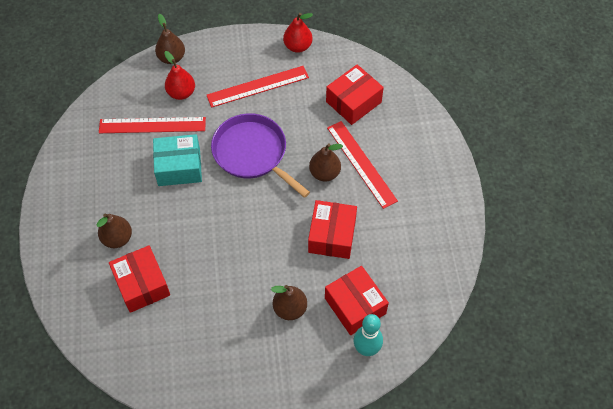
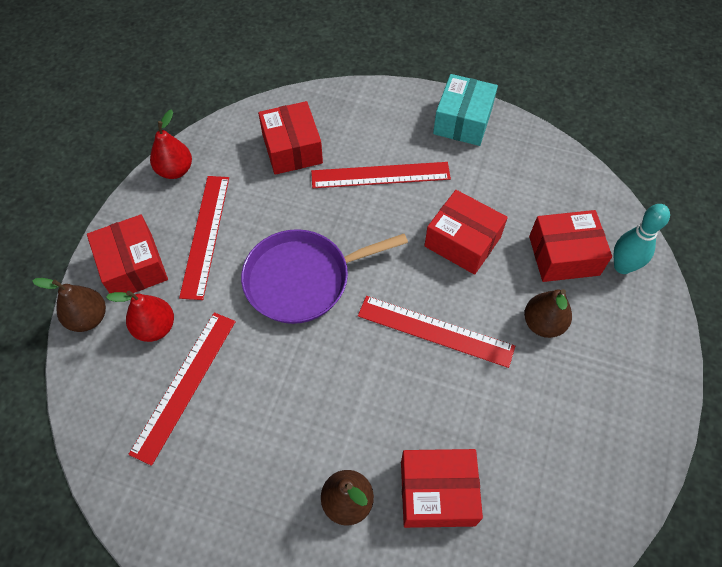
camera: 65 degrees left, 0 degrees up
(179, 167) = (274, 375): turquoise box -> turquoise box (463, 121)
(216, 61) = (133, 266): none -> red box
(252, 244) = (435, 331): none -> red ruler
(324, 173) = (374, 215): brown pear -> none

